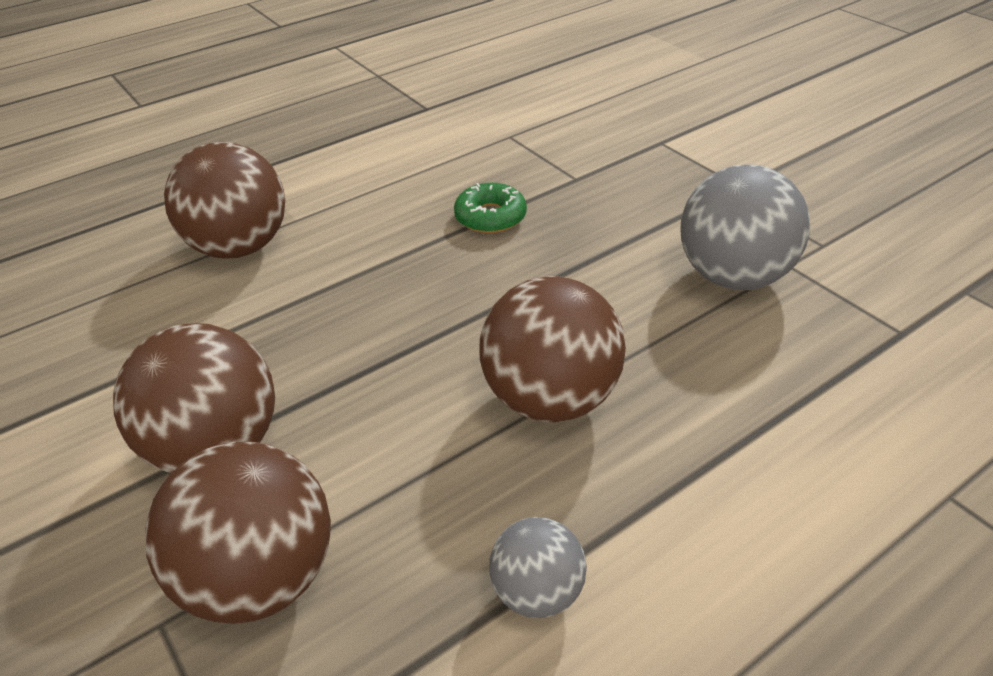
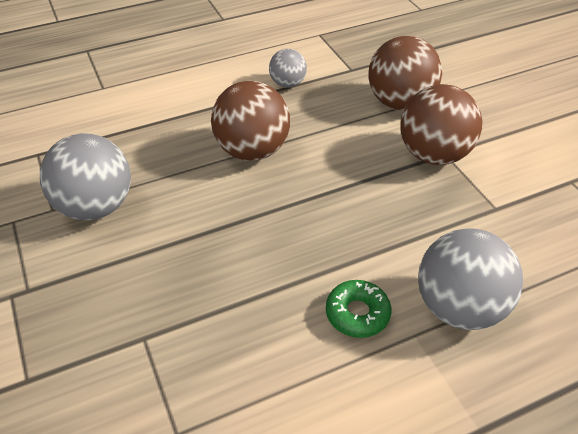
camera: 170 degrees left, 5 degrees up
(239, 247) = (459, 307): brown ball -> grey ball
(490, 217) = (240, 300): green donut -> green donut (357, 314)

